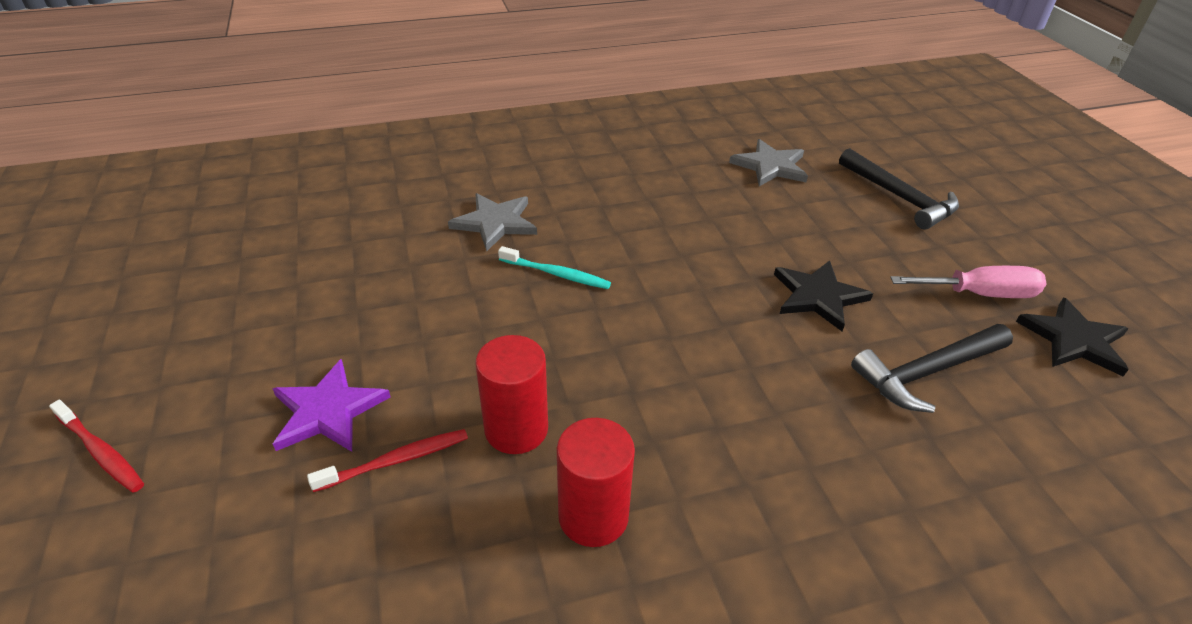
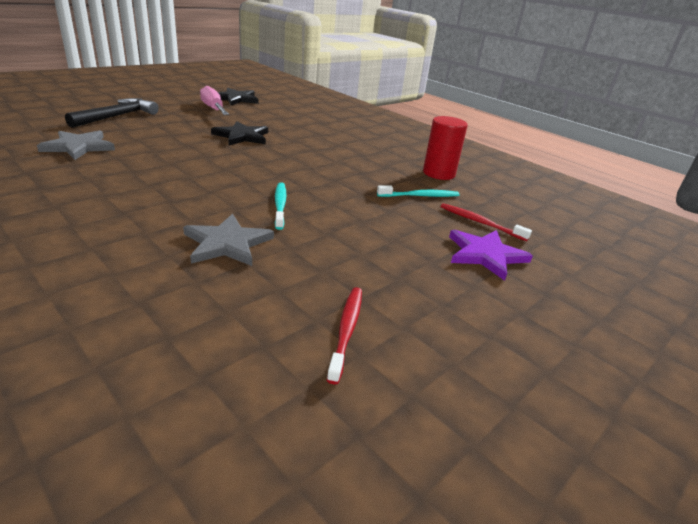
camera: 120 degrees left, 10 degrees down
(101, 452) = (637, 336): red toothbrush -> red toothbrush (346, 330)
(516, 429) = (420, 196): red cylinder -> turquoise toothbrush
(927, 372) = (282, 120): black hammer -> none

